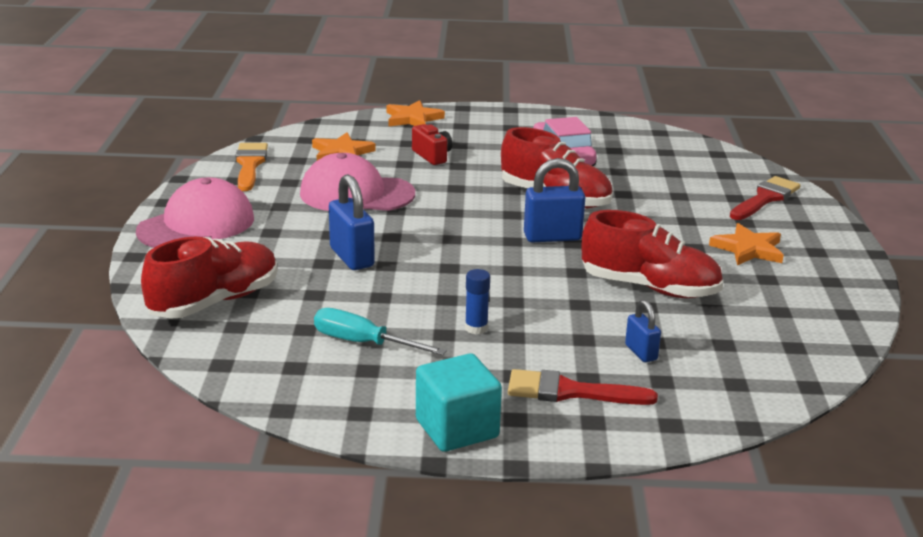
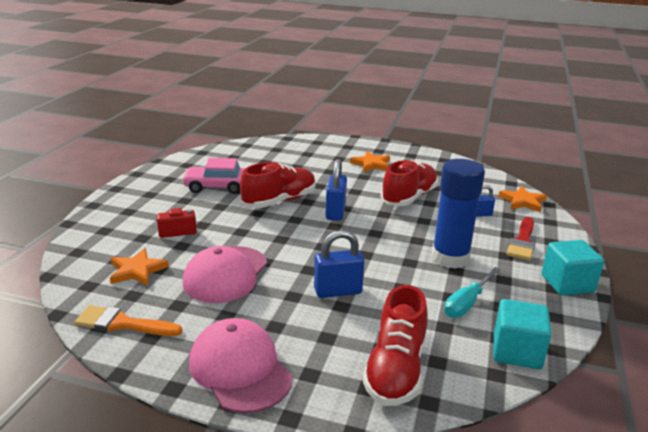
camera: 75 degrees left, 0 degrees up
(214, 302) = (395, 369): red shoe -> red shoe turned 135 degrees counterclockwise
(268, 379) = (516, 352): none -> turquoise cube
(413, 118) = (95, 228): orange star -> orange star (522, 201)
(476, 328) = (450, 258): blue glue stick -> blue glue stick, size x2.49
(765, 198) = (313, 147): red brush -> none

